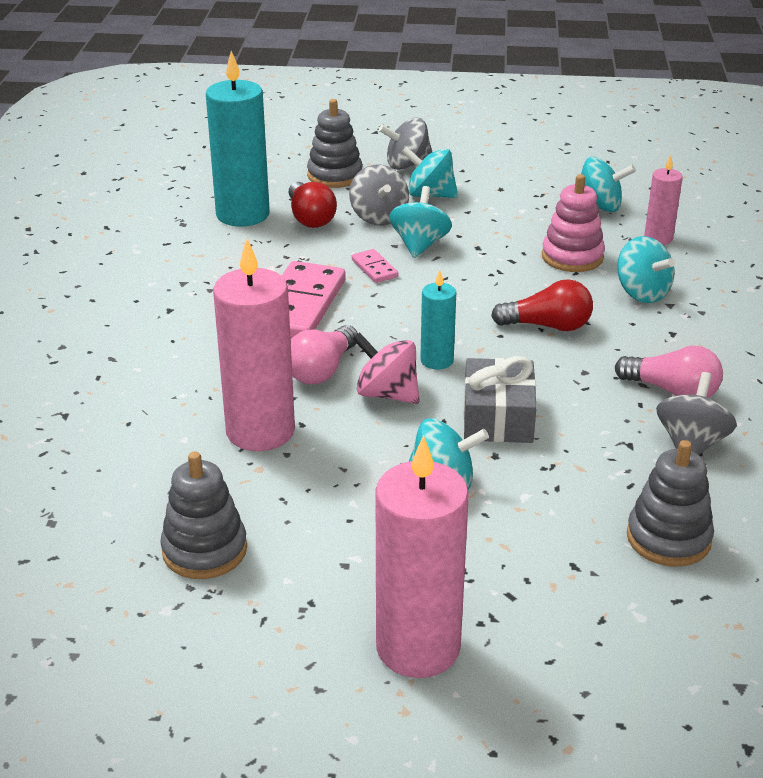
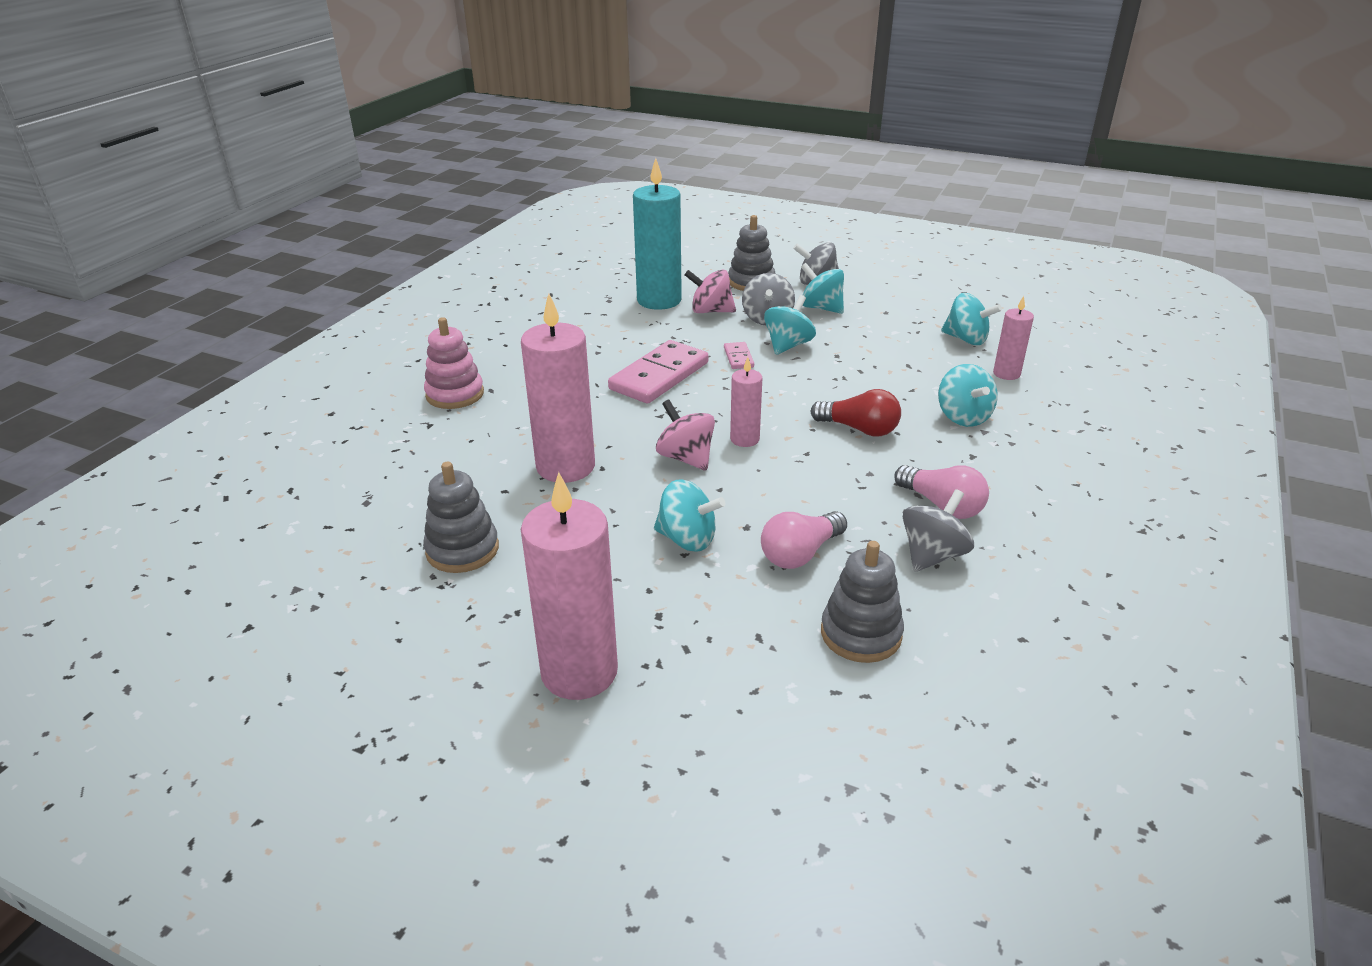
camera: 20 degrees right, 0 degrees up
(310, 218) = (710, 311): red light bulb -> pink spinning top
(322, 370) = (645, 429): pink light bulb -> pink light bulb (800, 554)
(437, 360) = (744, 439): turquoise candle -> pink candle
(498, 417) = (768, 496): grey gift -> none
(572, 257) = (916, 376): pink stacking toy -> pink stacking toy (455, 394)

